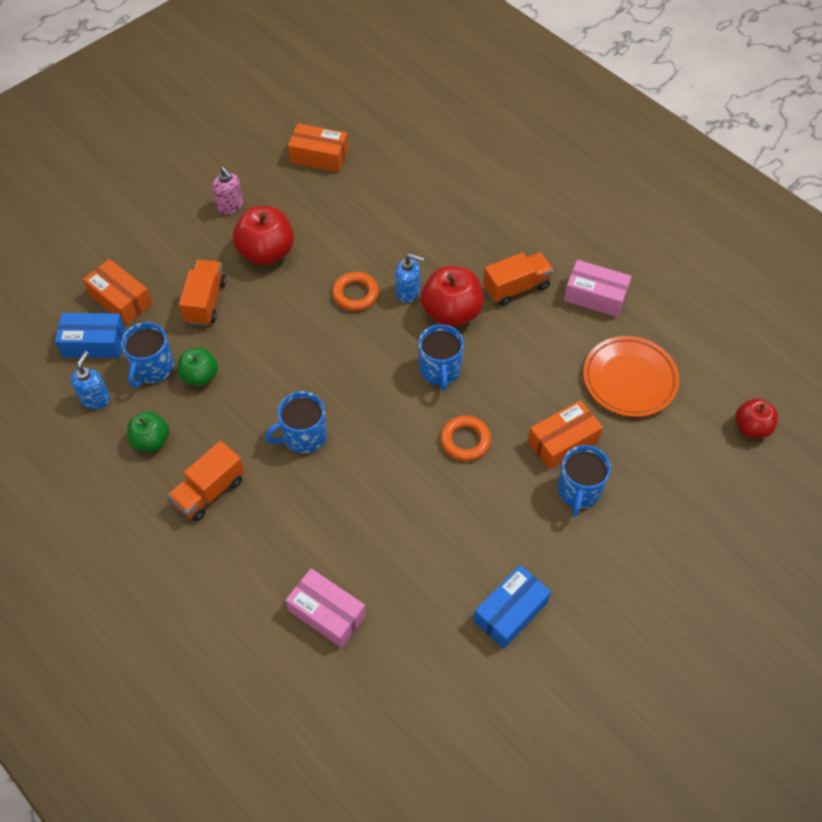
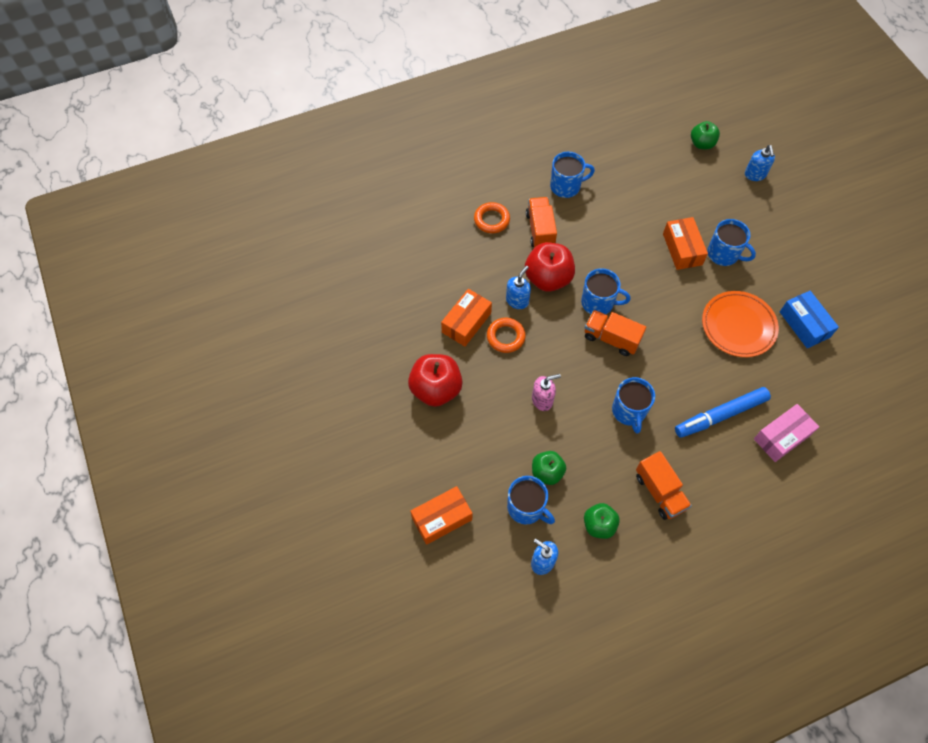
camera: 70 degrees left, 5 degrees up
(94, 343) = (482, 551): blue box -> none
(206, 302) = (471, 449): orange truck -> orange truck (611, 338)
(230, 206) = (372, 404): pink soap dispenser -> pink soap dispenser (542, 400)
(319, 156) = (345, 321): orange box -> orange box (466, 322)
(333, 536) = (720, 415): none -> blue marker
(465, 440) = (664, 307): orange ring -> orange ring (491, 220)
(595, 296) = (566, 186): pink box -> blue mug
(629, 379) = (644, 193): orange plate -> orange plate (738, 326)
(735, 503) = (755, 175): none -> blue soap dispenser
(751, 427) = (702, 144): red apple -> green apple

